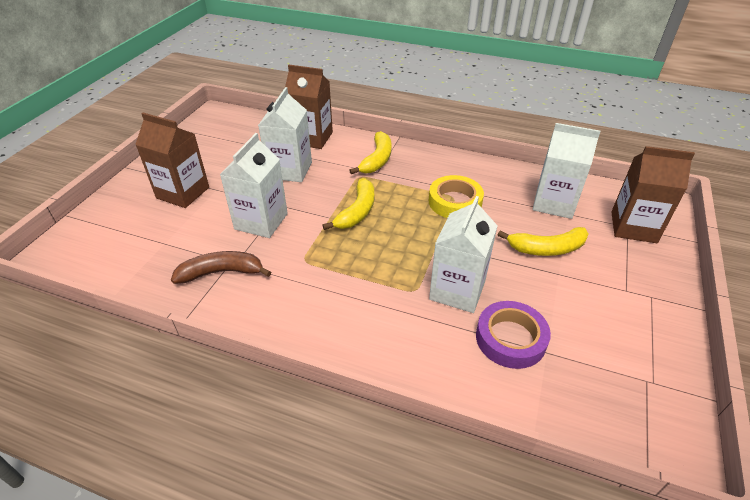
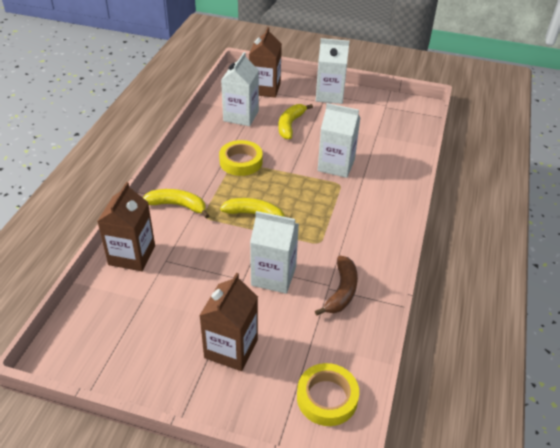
camera: 95 degrees left, 0 degrees up
(97, 249) = (327, 398): none -> yellow tape
(221, 272) = (341, 291): brown banana -> brown banana turned 150 degrees counterclockwise
(290, 170) = (192, 266): white carton -> white carton (330, 95)
(510, 338) = (370, 147): purple tape -> none
(546, 248) = (290, 125): yellow banana -> yellow banana turned 150 degrees counterclockwise

